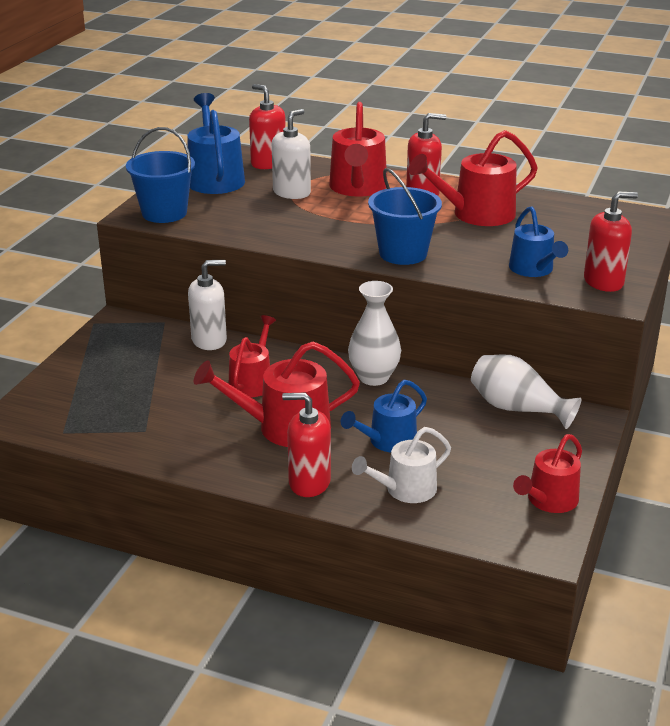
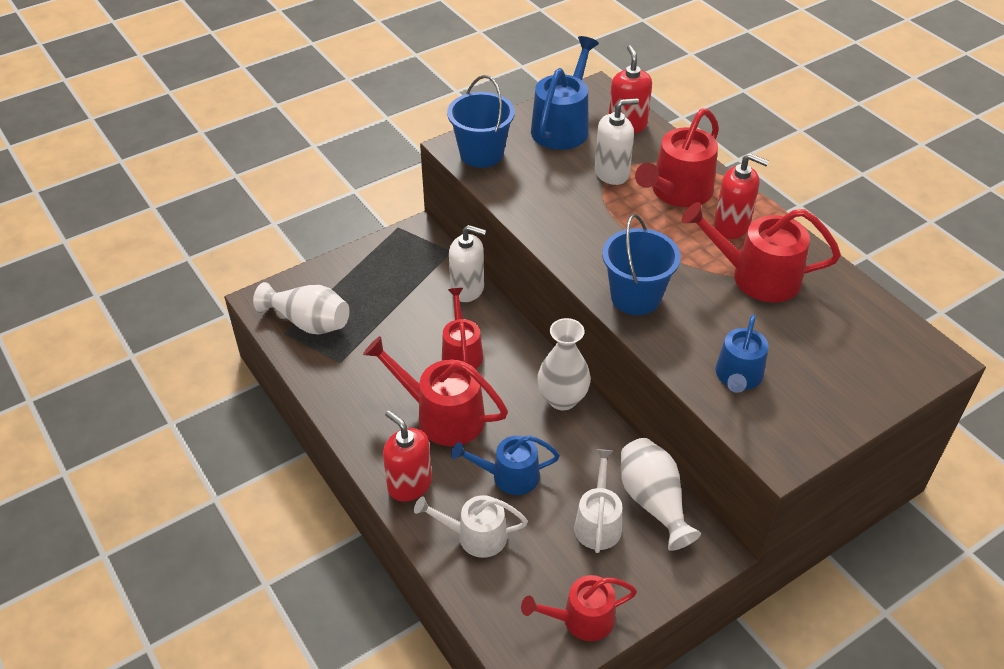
camera: 35 degrees right, 15 degrees up
(81, 415) = (309, 322): none -> white vase
(252, 381) = (461, 352): red watering can -> red watering can turned 60 degrees counterclockwise
(491, 438) = (598, 523): none -> white watering can
(603, 282) = (791, 427): red soap dispenser -> none

